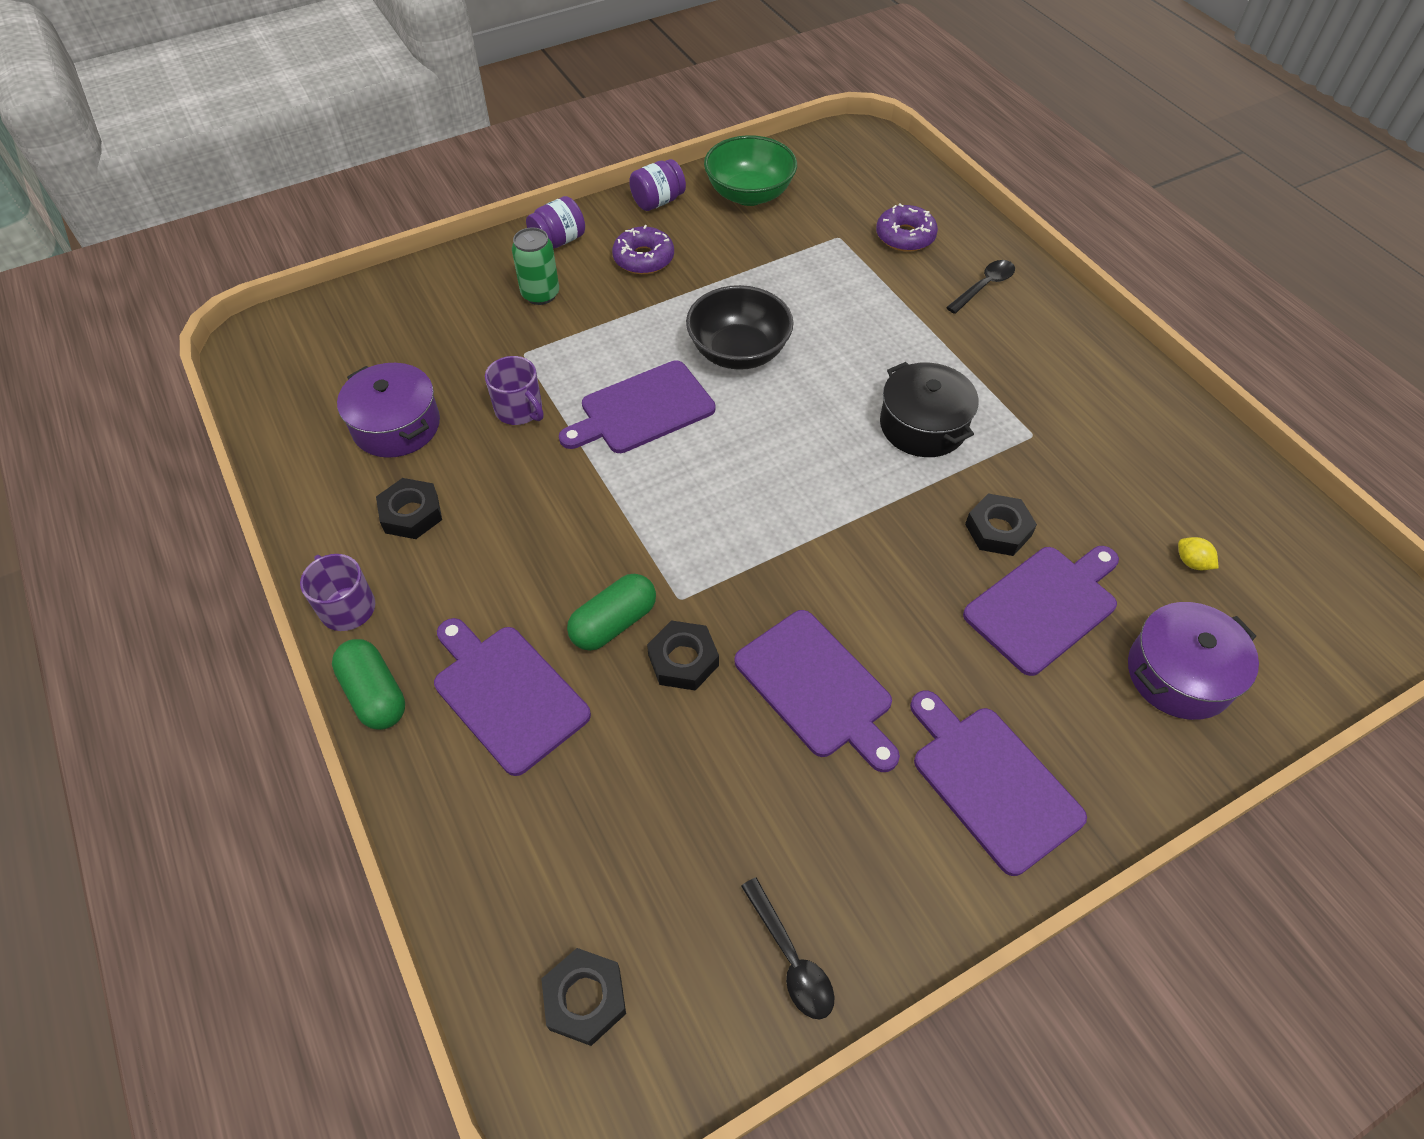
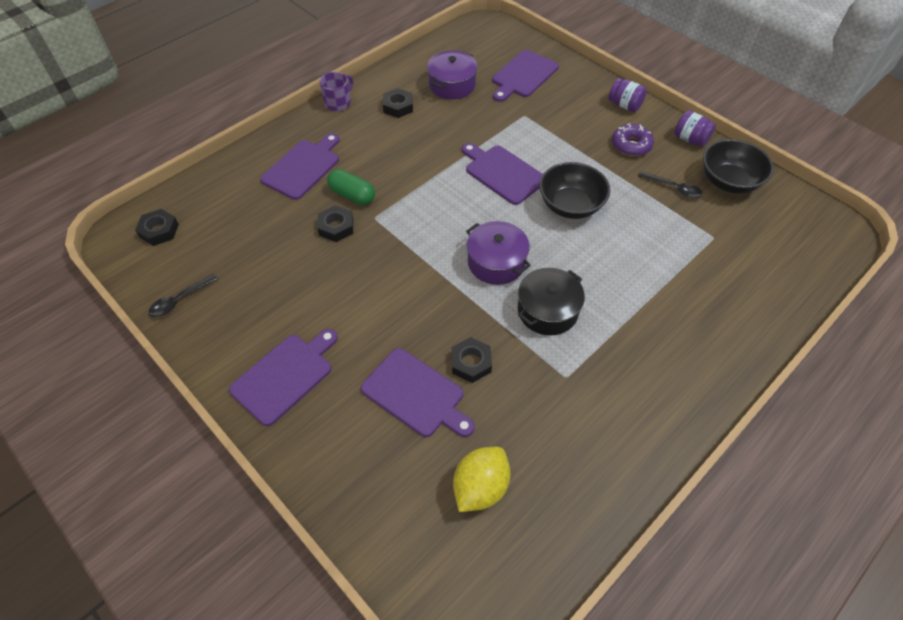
camera: 75 degrees right, 0 degrees up
(375, 694) = (294, 125): green capsule -> none
(519, 410) = (481, 125): purple mug -> none
(540, 294) = (574, 110): green can -> none
(749, 194) = (728, 181): green bowl -> black bowl
(817, 688) = (331, 286): purple cutting board -> purple cutting board (523, 75)
(905, 236) = (739, 276): purple donut -> none
(984, 286) = (710, 332): black spoon -> black spoon (674, 188)
(1179, 674) = (381, 479): purple pot -> purple pot (496, 262)
(1191, 562) = (480, 487): yellow lemon -> yellow lemon, size x2.29

